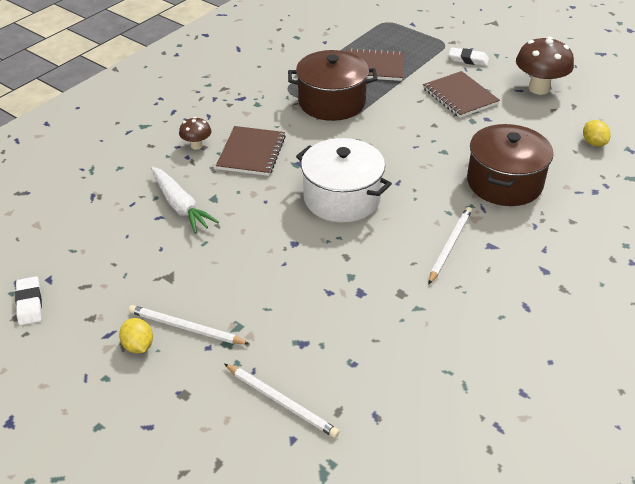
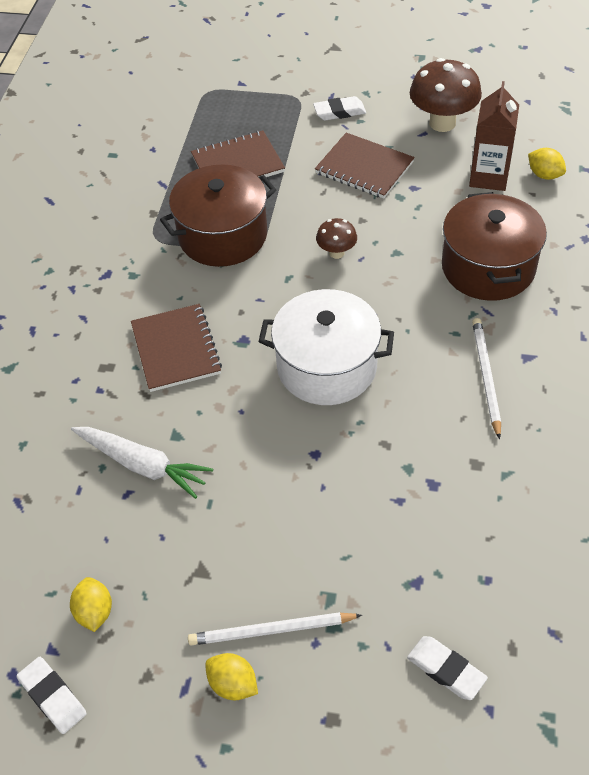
camera: 25 degrees left, 10 degrees up
(89, 271) = (94, 612): none -> yellow lemon
(196, 145) = (100, 368): brown mushroom -> brown mushroom (336, 253)
(281, 402) = (446, 669): white pencil -> white eraser
(548, 130) = (488, 177): none -> brown carton

